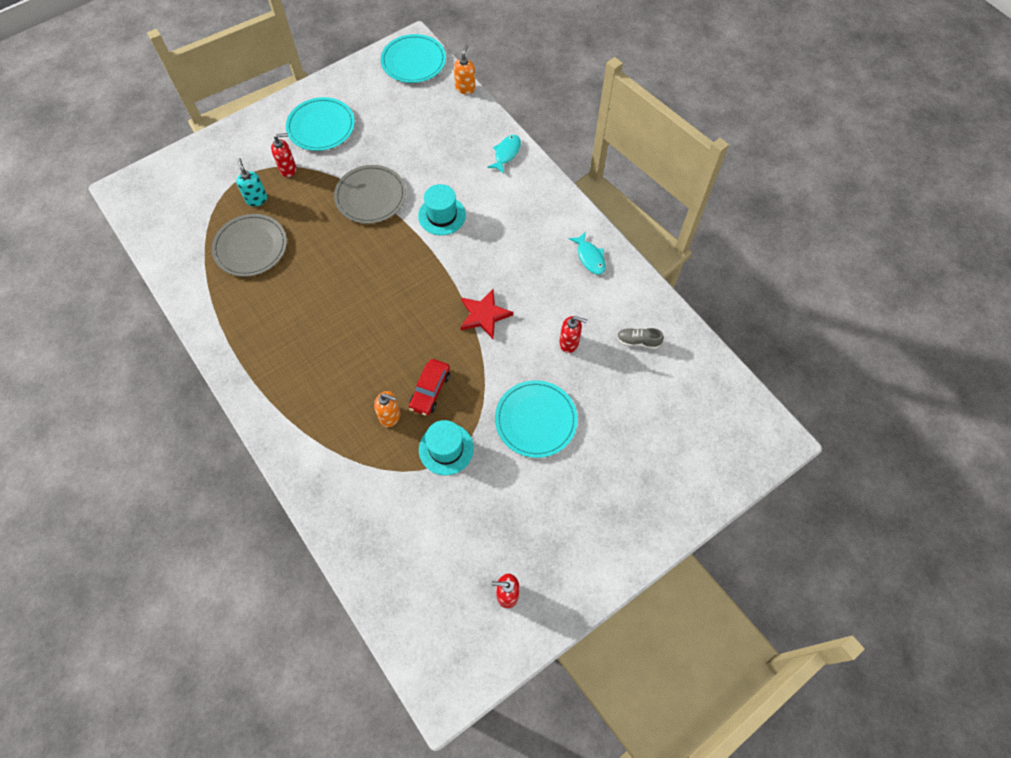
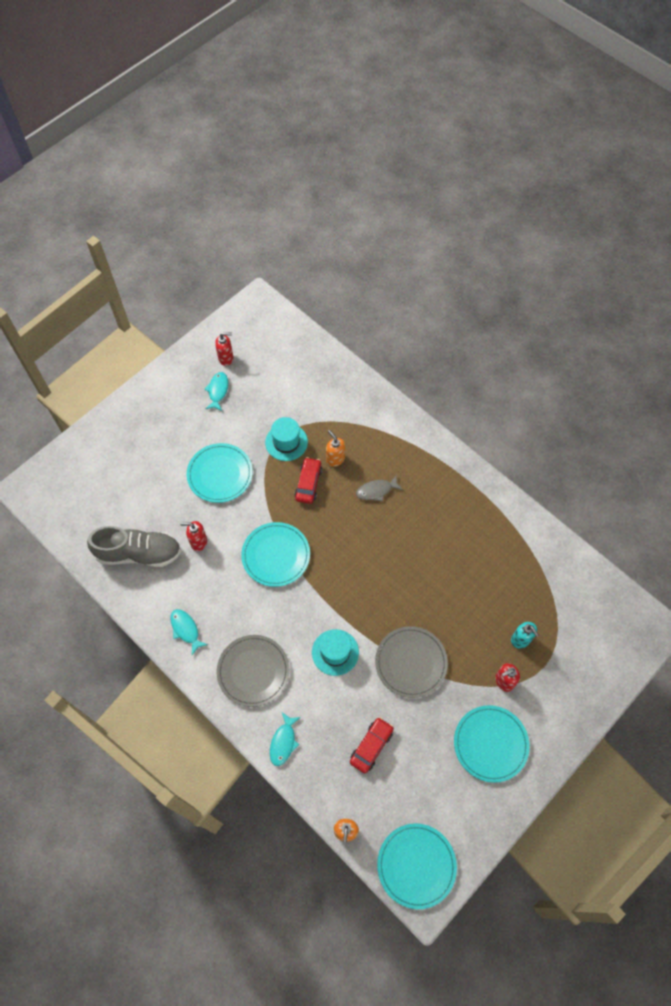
camera: 170 degrees right, 0 degrees up
(250, 247) = (505, 587): grey plate -> grey plate (253, 671)
(352, 369) = (376, 491): none -> grey fish
(390, 416) = (335, 459): orange soap dispenser -> orange soap dispenser turned 45 degrees clockwise
(427, 139) = (371, 746): none -> red car
(484, 315) = (276, 555): red star -> turquoise plate
(525, 541) = (218, 391): none -> turquoise fish
(638, 341) = (139, 553): grey shoe -> grey shoe, size x2.24

